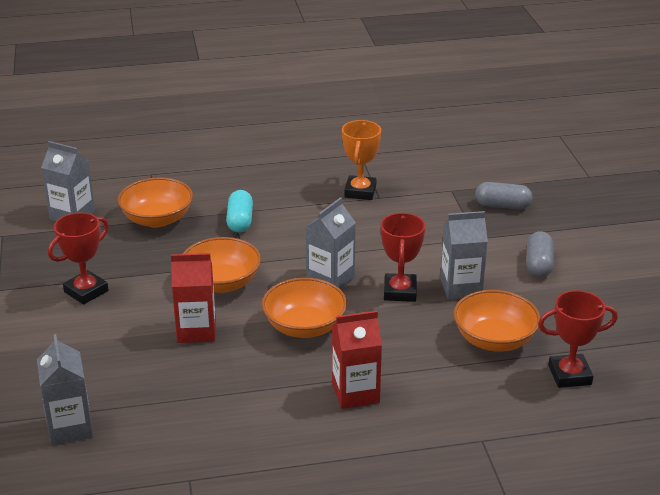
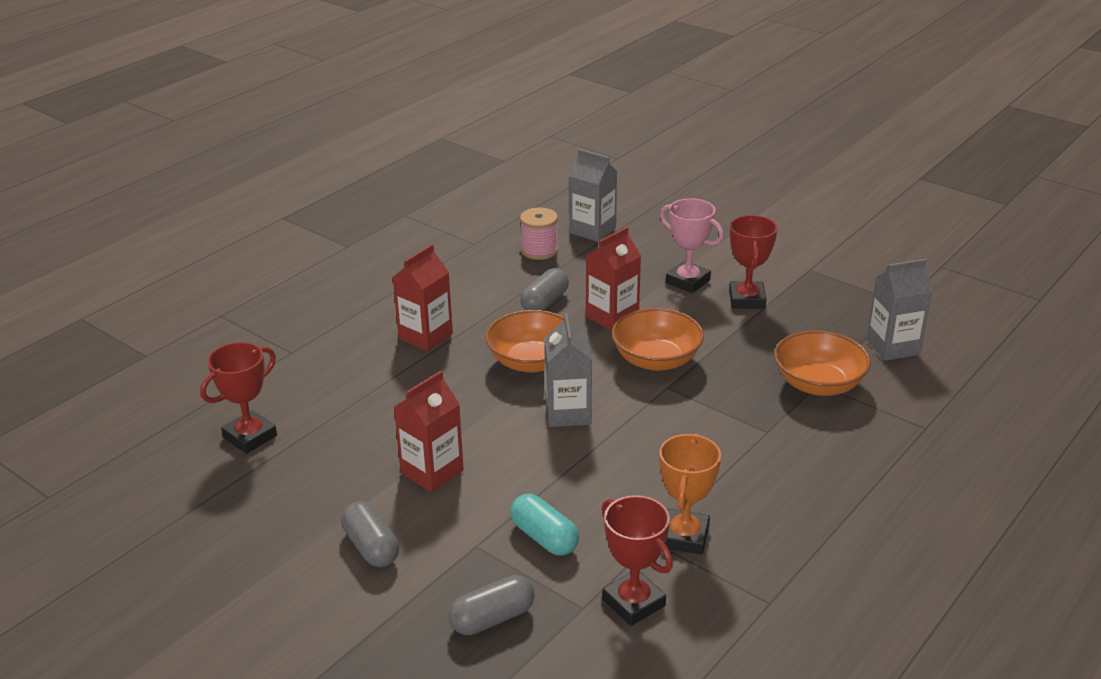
camera: 140 degrees right, 0 degrees up
(94, 329) = (687, 281): none -> pink trophy
(148, 431) = (539, 250): none -> pink spool
(225, 372) = (545, 303): none -> grey capsule
(240, 221) = (744, 425): turquoise capsule -> turquoise capsule (544, 537)
(360, 191) = (684, 537): orange trophy -> orange trophy turned 45 degrees clockwise
(400, 291) = (487, 435): red trophy -> red trophy (633, 603)
(461, 287) = (432, 472): grey carton -> red carton
(494, 339) = (348, 435): orange bowl -> none

